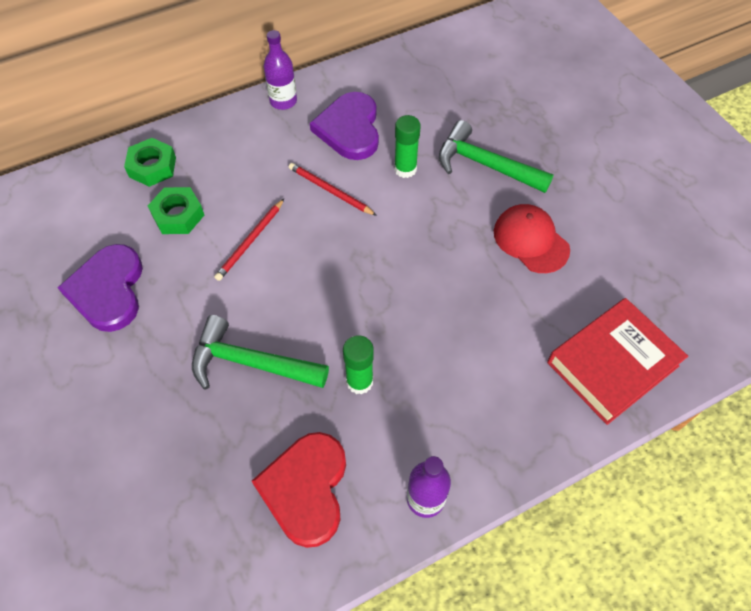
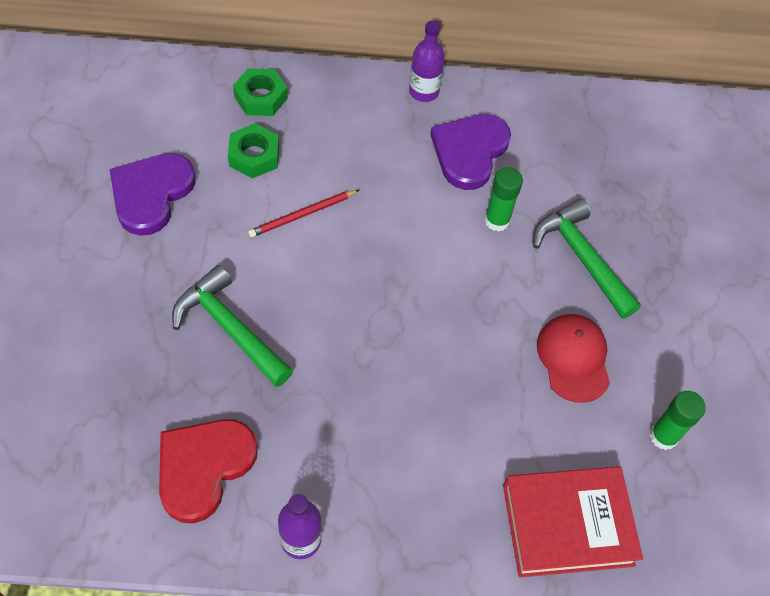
camera: 25 degrees right, 0 degrees up
(330, 191) = (409, 204): red pencil -> none
(359, 381) = (314, 400): green glue stick -> green glue stick (663, 436)

